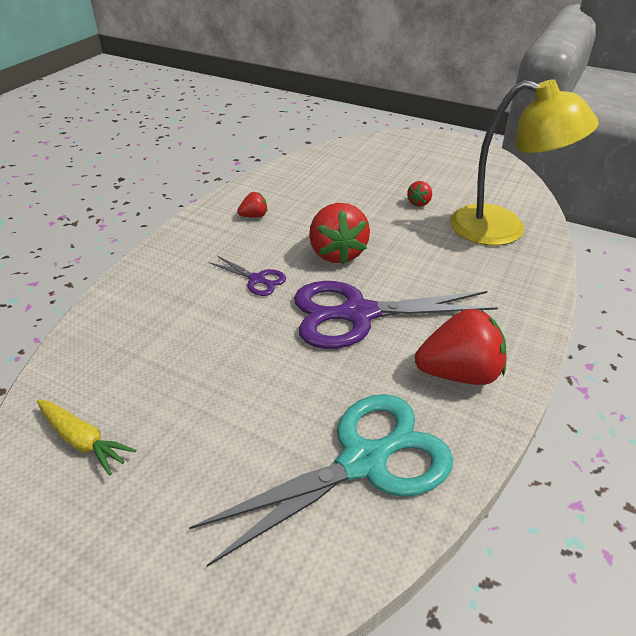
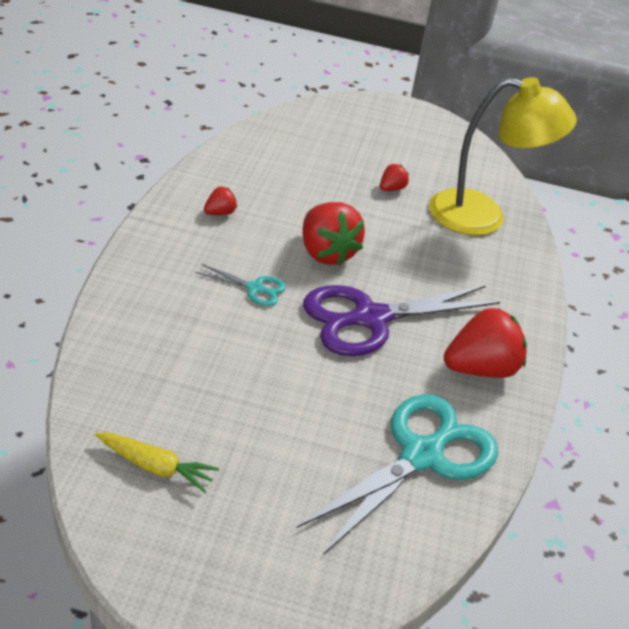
camera: 20 degrees left, 0 degrees up
(257, 279) = (254, 288): purple scissors -> turquoise scissors
(419, 203) = (391, 189): red strawberry -> red strawberry turned 150 degrees counterclockwise

